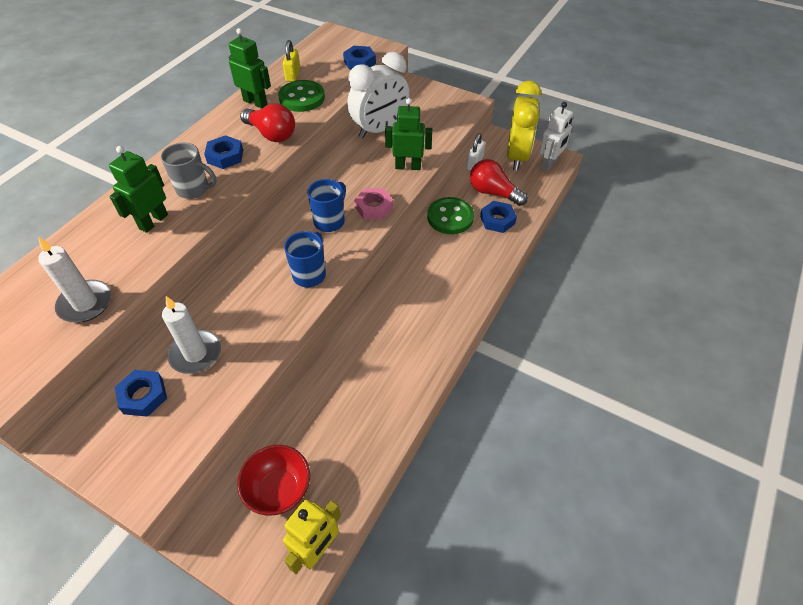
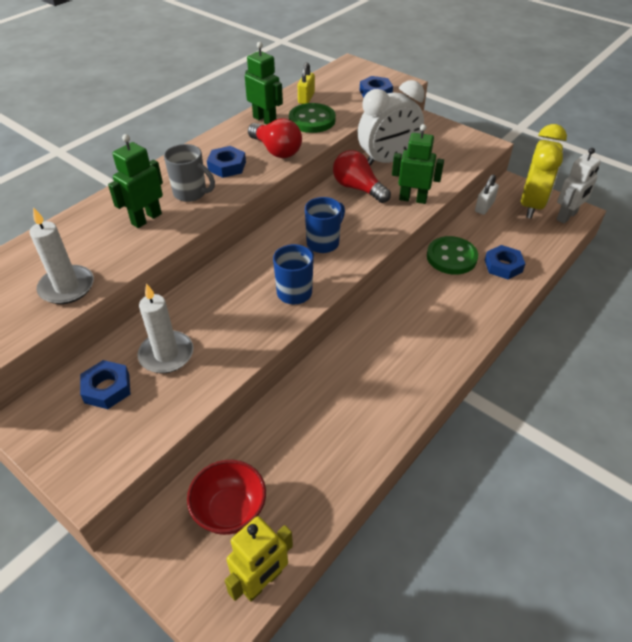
camera: 10 degrees right, 5 degrees down
(374, 207) = (371, 235): pink nut -> none
(493, 192) = (501, 238): red light bulb -> red light bulb (358, 188)

